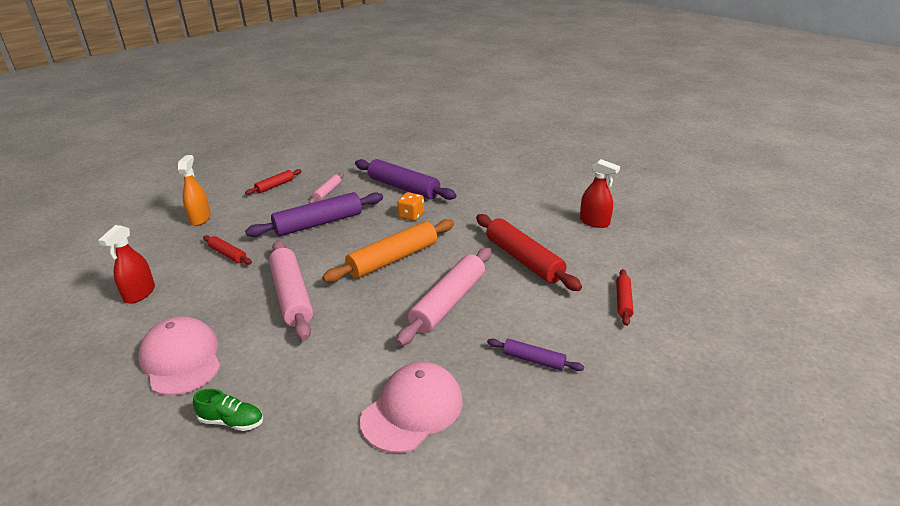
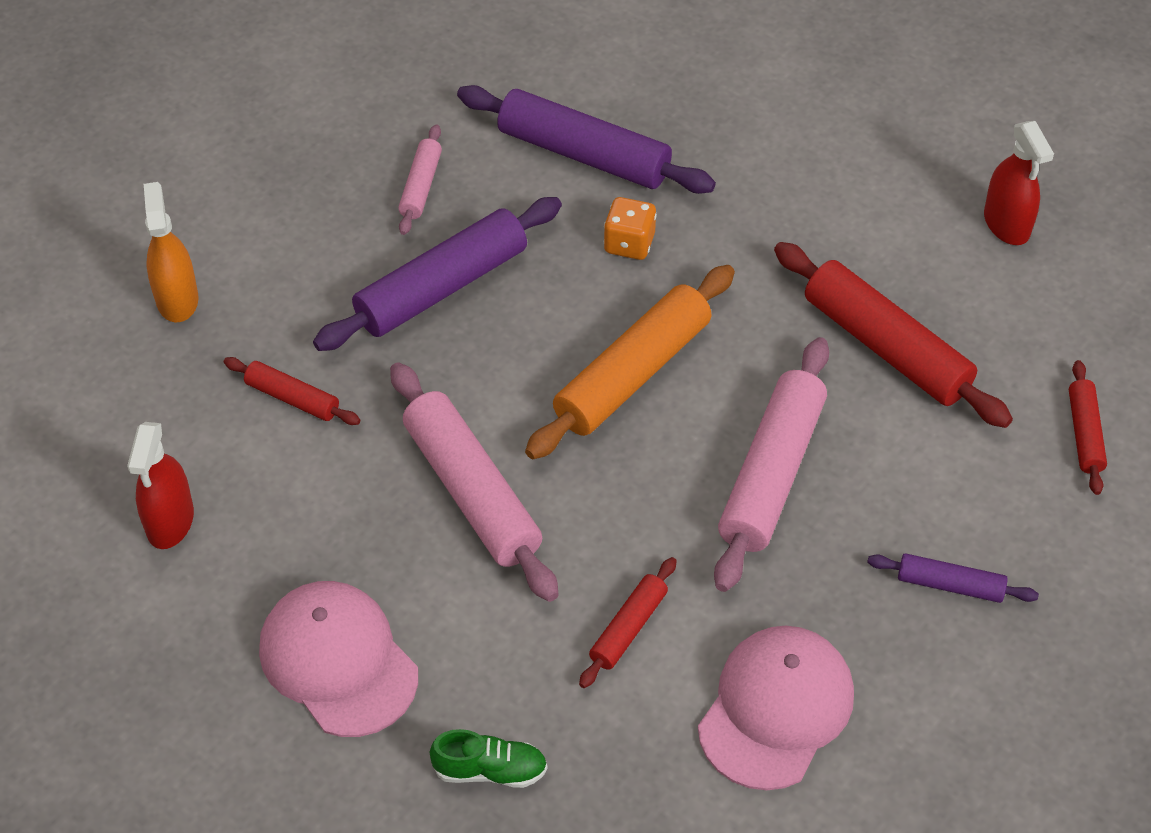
camera: 10 degrees left, 20 degrees up
(275, 186) = (293, 176): red rolling pin -> red rolling pin (628, 628)
(594, 222) = (1006, 224): red spray bottle -> red spray bottle turned 45 degrees clockwise

